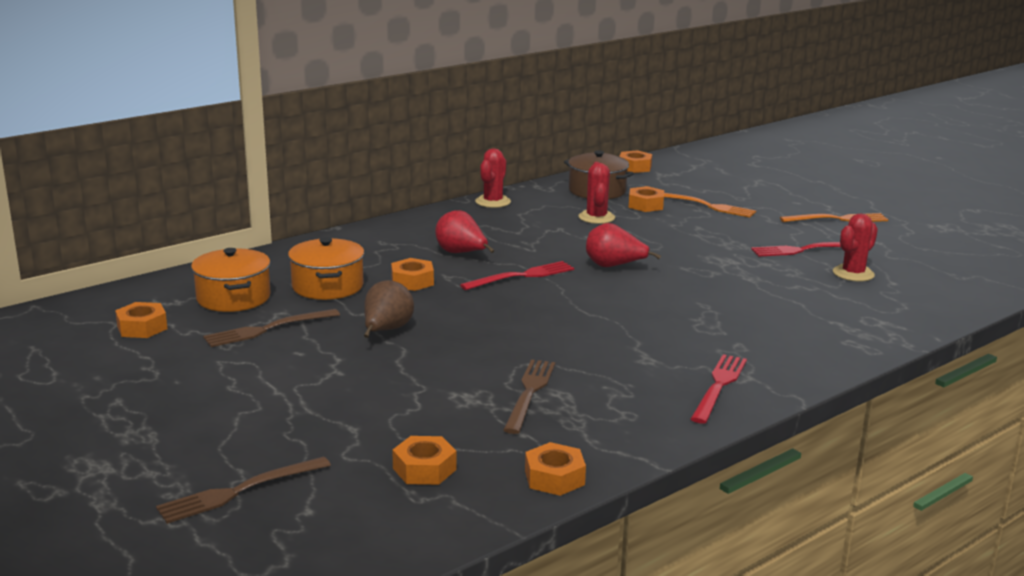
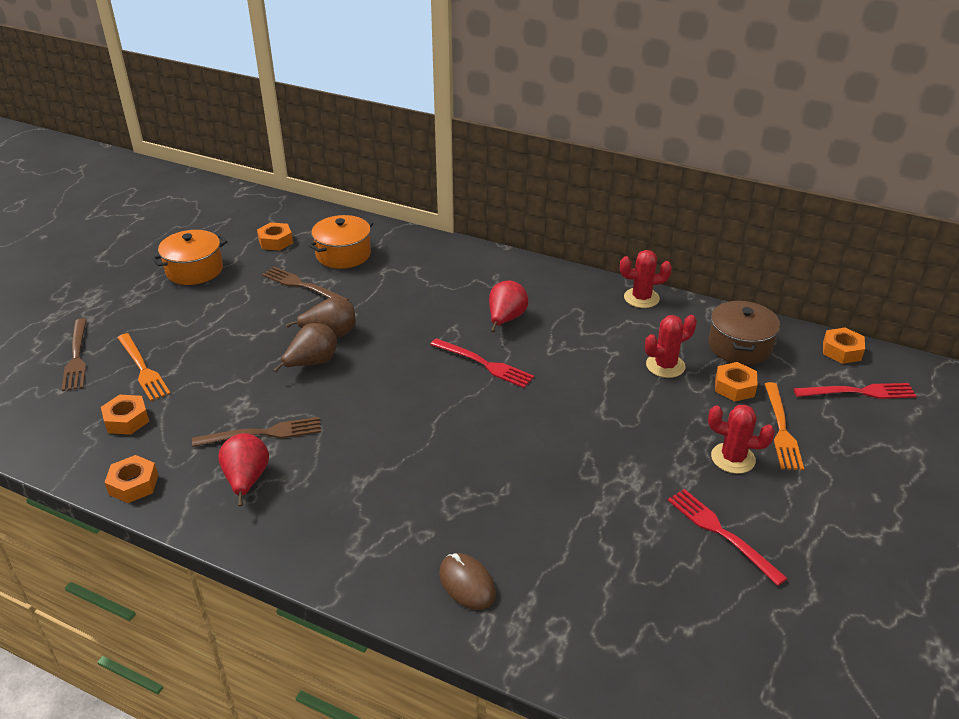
camera: 65 degrees right, 15 degrees up
(239, 491) = (76, 357): brown fork -> brown fork turned 135 degrees counterclockwise
(327, 286) = (391, 283): orange pot -> orange pot (194, 270)
(412, 281) = (429, 315): orange nut -> none
(430, 349) = (312, 363): none -> brown pear
(614, 266) = (551, 409): red pear -> red pear (246, 480)
(719, 386) = (331, 539): red fork -> red fork (859, 392)
(808, 341) = (467, 584): none -> brown mouse
(838, 219) = (855, 544): orange fork -> orange fork (143, 369)
(853, 274) = (684, 589): red cactus -> red cactus (733, 458)

